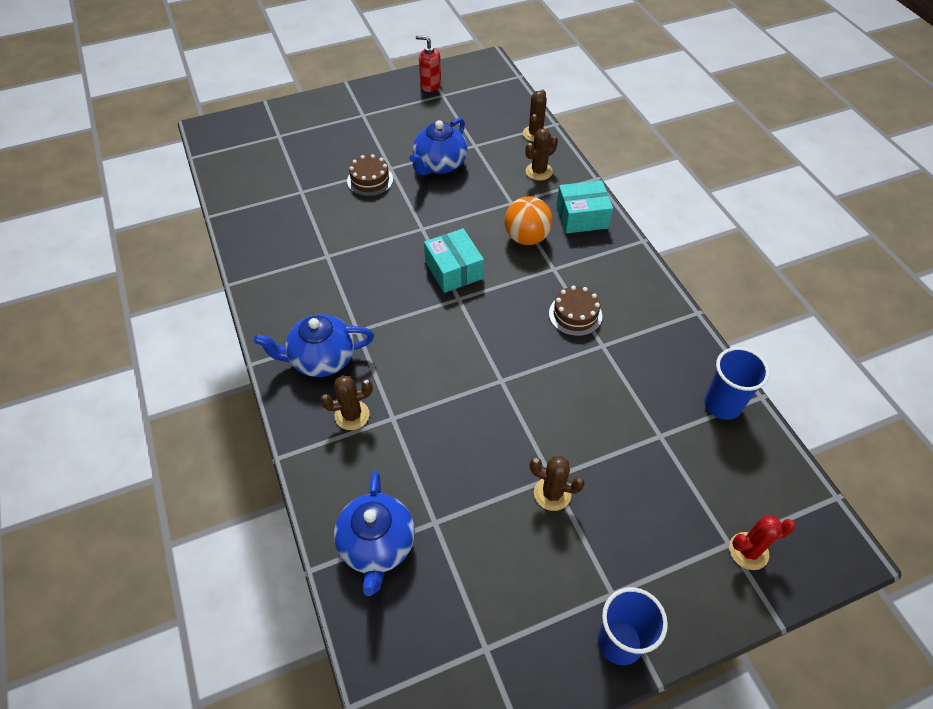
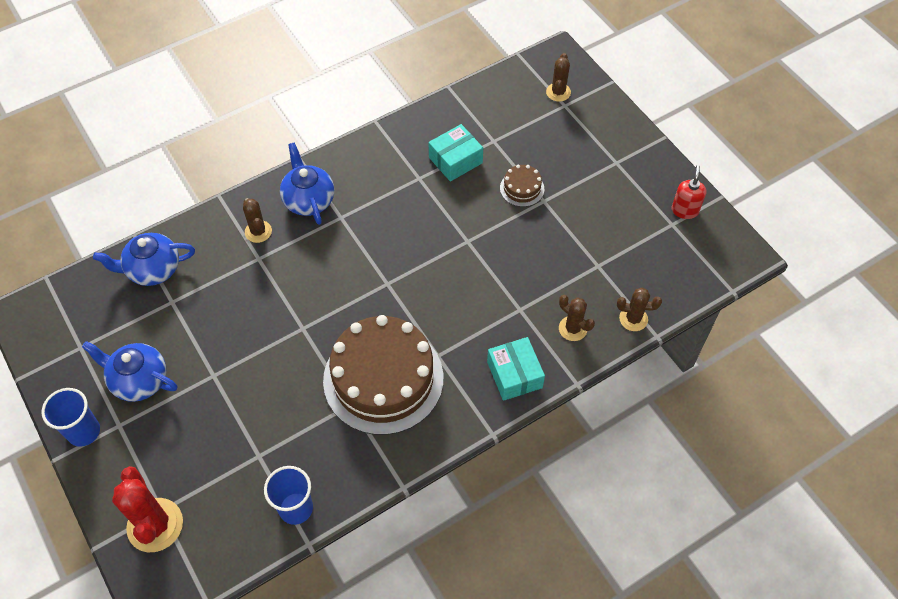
camera: 80 degrees right, 5 degrees up
(439, 165) = (559, 240): blue teapot -> blue teapot (139, 380)
(454, 270) = (420, 274): turquoise box -> turquoise box (455, 160)
(526, 237) = (473, 328): orange ball -> none
(552, 493) = (199, 377): brown cactus -> brown cactus (558, 92)
(575, 314) = (383, 379): brown cake -> brown cake, size x2.41
(748, 551) = (155, 525): red cactus -> red cactus, size x1.74

